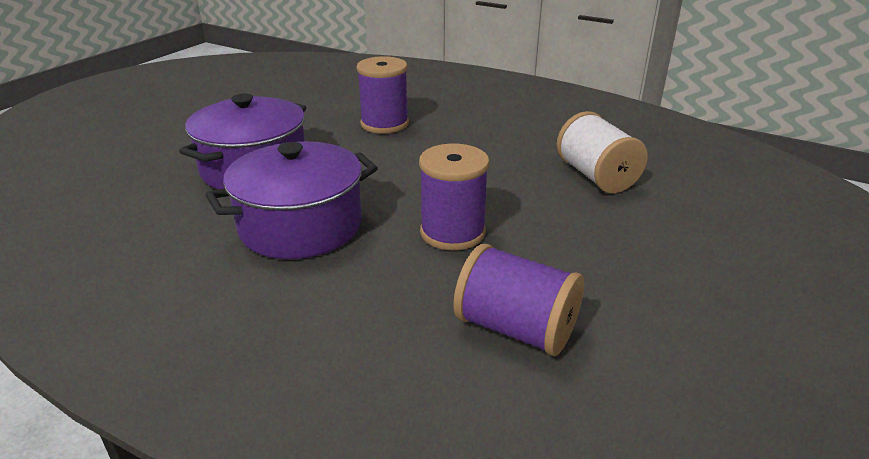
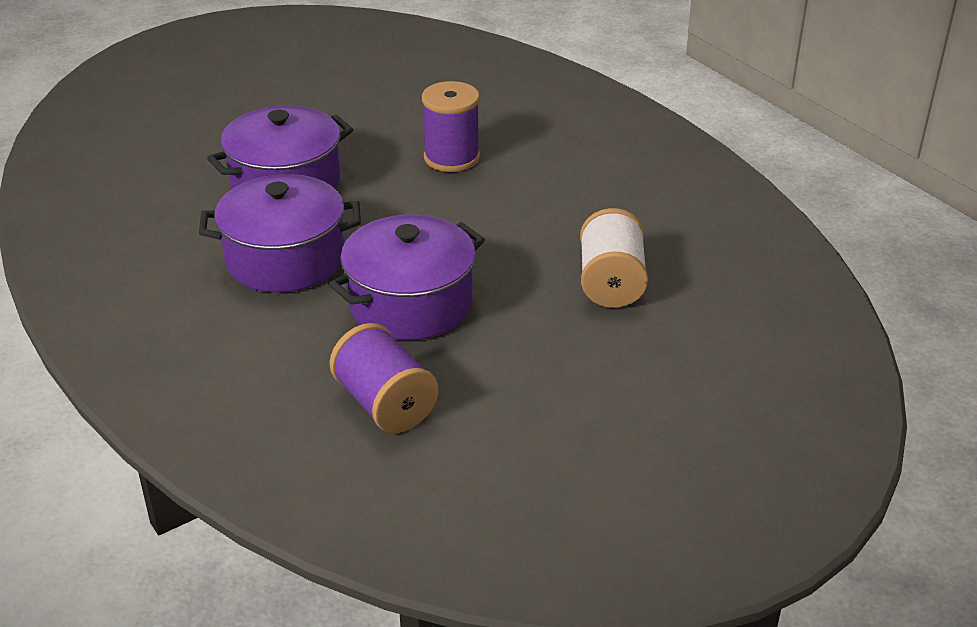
camera: 25 degrees right, 5 degrees up
(452, 232) = (410, 304): purple spool -> purple pot

